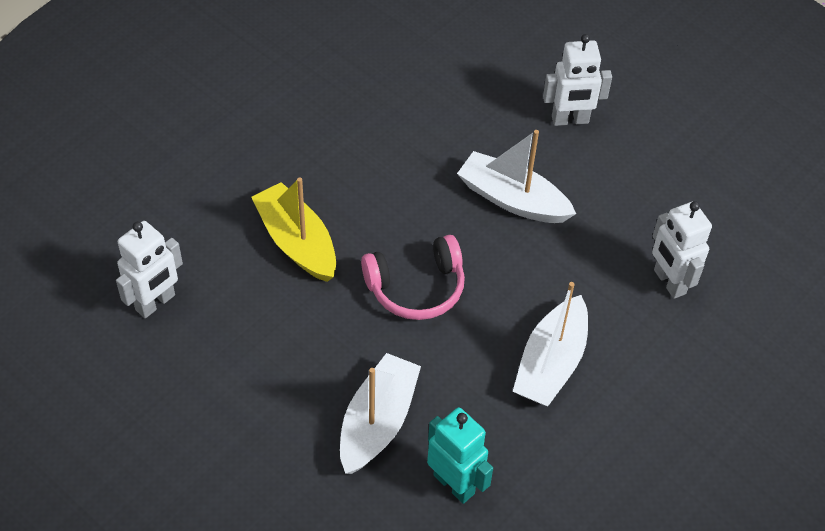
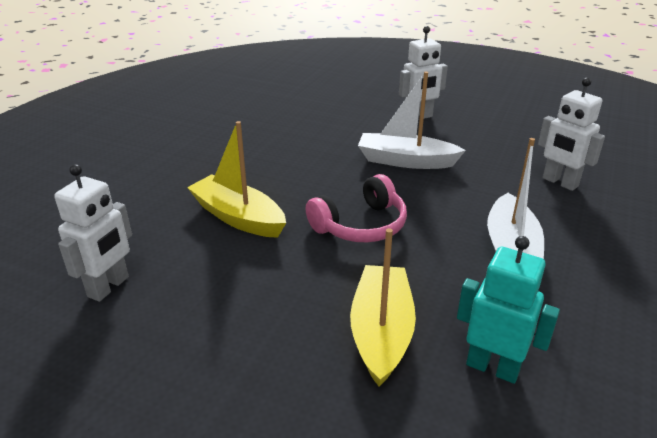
camera: 15 degrees left, 20 degrees down
(378, 422) = (381, 332): white boat -> yellow boat

